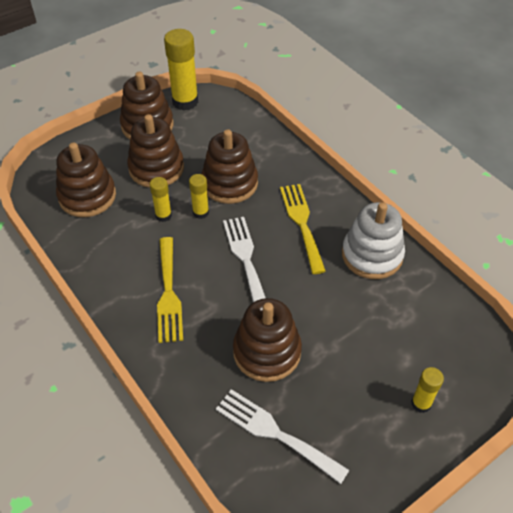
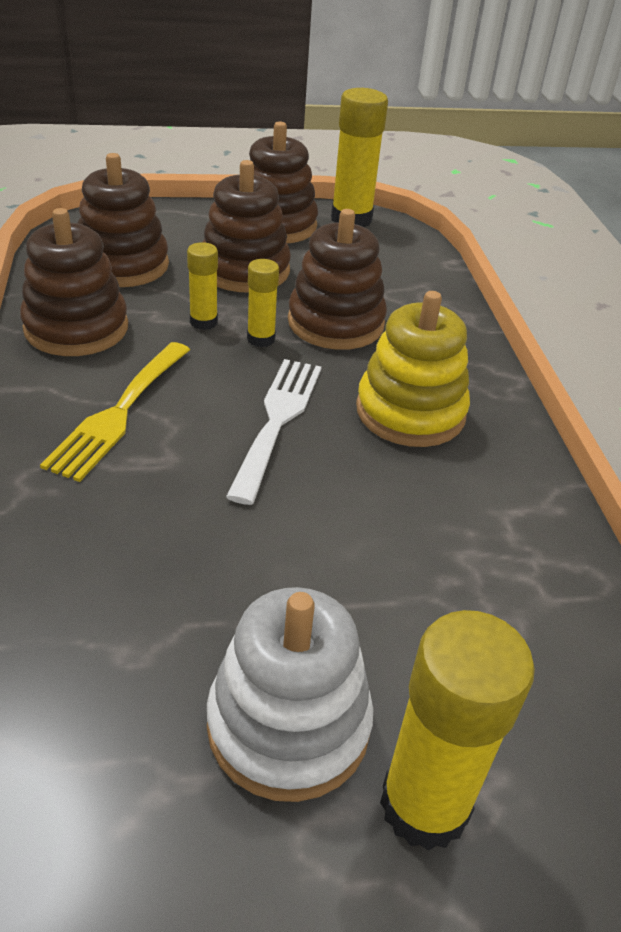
camera: 25 degrees right, 10 degrees down
(267, 352) = (196, 562): brown stacking toy -> brown stacking toy (76, 328)
(275, 433) = (93, 699): white fork -> none
(302, 223) = (410, 412): yellow fork -> yellow stacking toy
(372, 255) = (503, 505): white stacking toy -> white stacking toy (288, 725)
(421, 403) = (424, 805): yellow glue stick -> yellow glue stick, size x1.84

